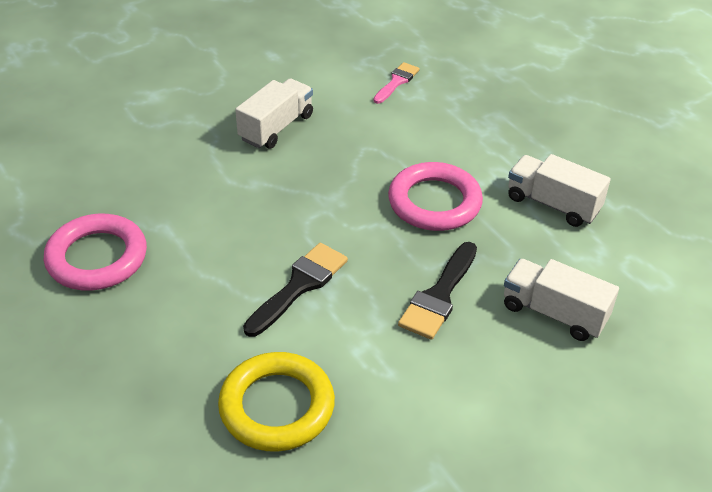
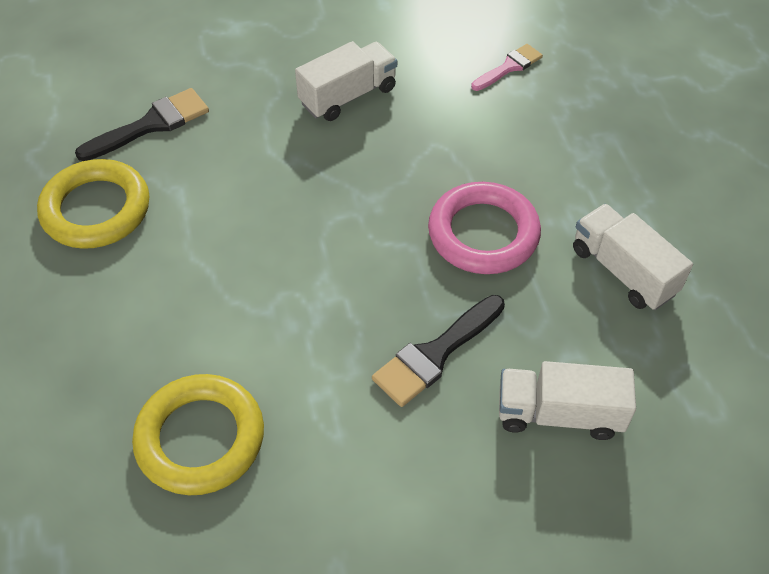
camera: 20 degrees right, 10 degrees up
(97, 258) = (96, 209): pink ring -> yellow ring
(299, 286) = (286, 299): black brush -> black brush (151, 125)
(554, 313) = (559, 414): white truck -> white truck turned 45 degrees counterclockwise

